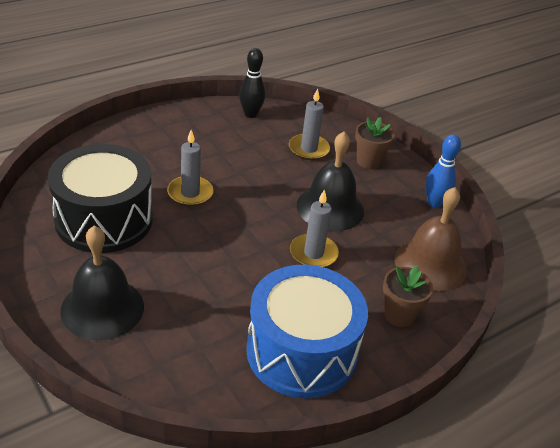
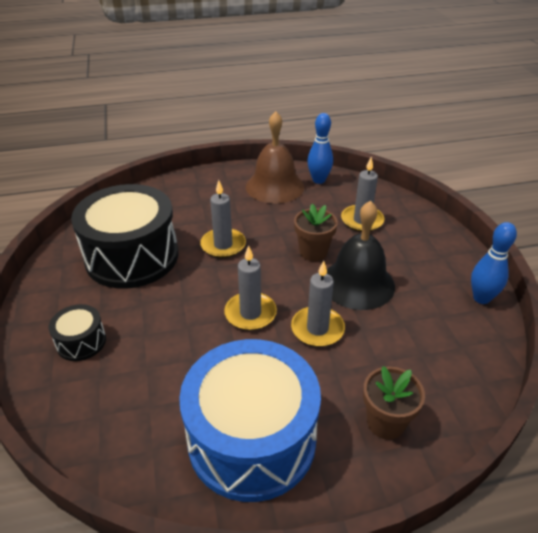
camera: 25 degrees right, 0 degrees up
(102, 308) = (81, 342): black bell -> black drum
(249, 251) = (250, 313): none -> grey candle
(250, 114) = (319, 180): black bowling pin -> blue bowling pin
(369, 161) = (422, 242): brown flower pot -> brown flower pot (313, 252)
(430, 264) = (449, 368): brown bell -> brown bell (275, 186)

